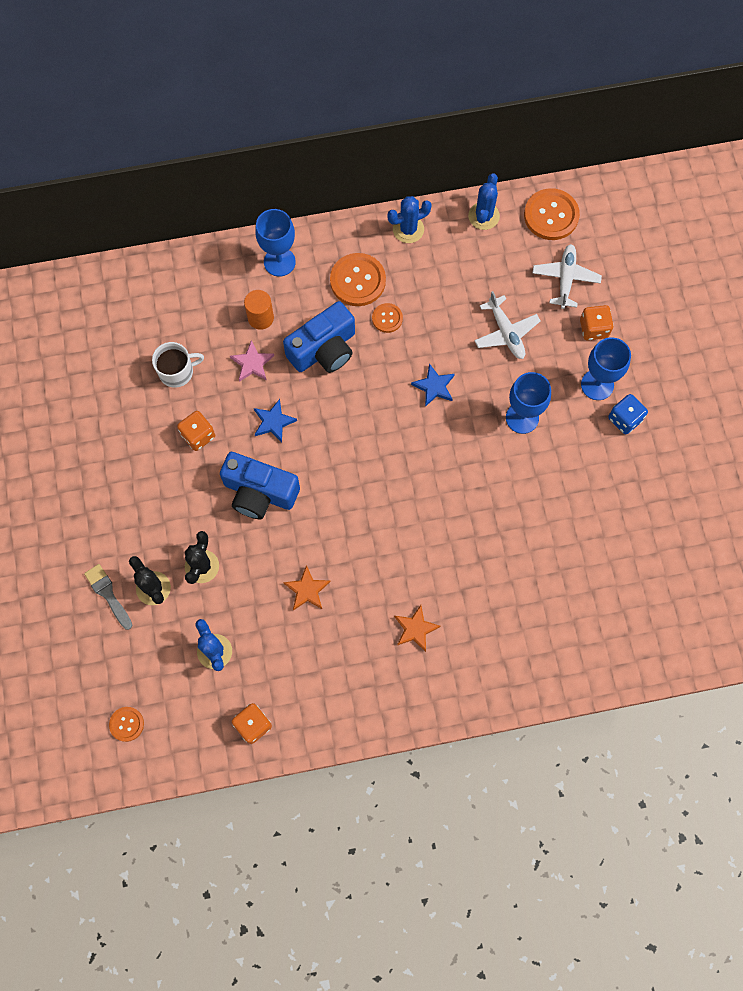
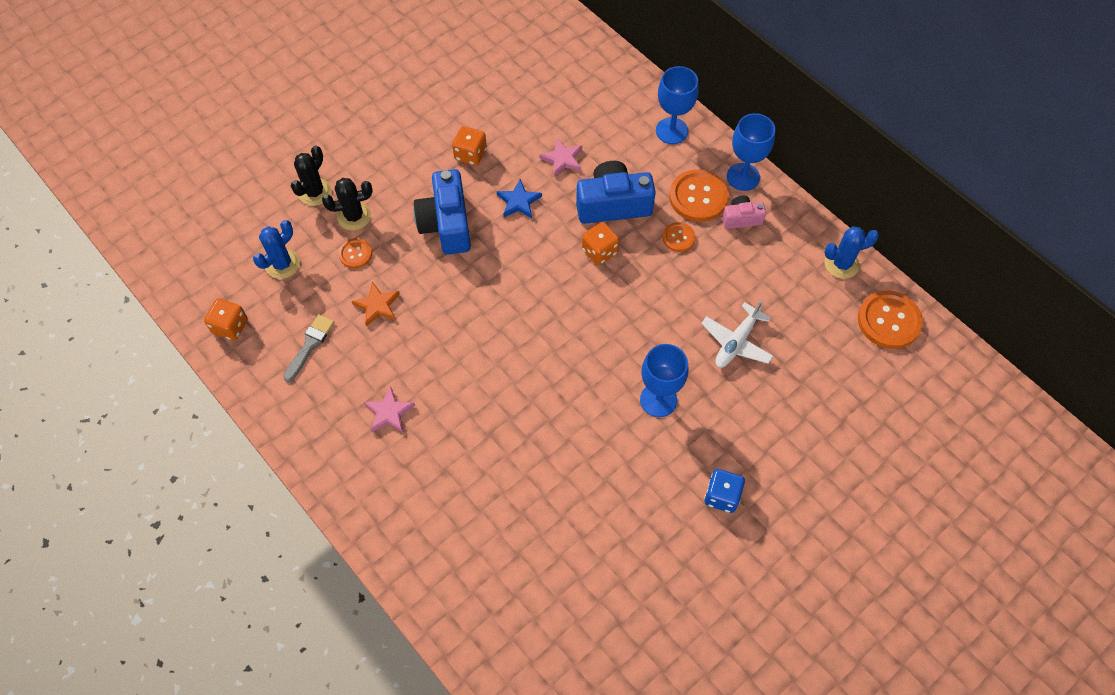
camera: 60 degrees right, 10 degrees down
(108, 594) = (292, 164): grey brush -> grey brush (310, 345)
(126, 724) = (185, 234): orange button -> orange button (355, 254)
(177, 371) = (518, 111): white mug -> none
(260, 318) = (609, 144): orange cylinder -> none
(324, 349) = (613, 205): blue camera -> blue camera turned 150 degrees clockwise
(398, 261) = (741, 218): none -> pink camera
(408, 229) = (779, 210): blue cactus -> none
(415, 629) = (389, 412): orange star -> pink star
(434, 386) = (638, 309): blue star -> none
(565, 279) = (832, 366): white plane -> none
(594, 329) = (798, 419): orange dice -> orange dice (599, 251)
(597, 385) = (740, 451): blue goblet -> blue goblet (743, 177)

